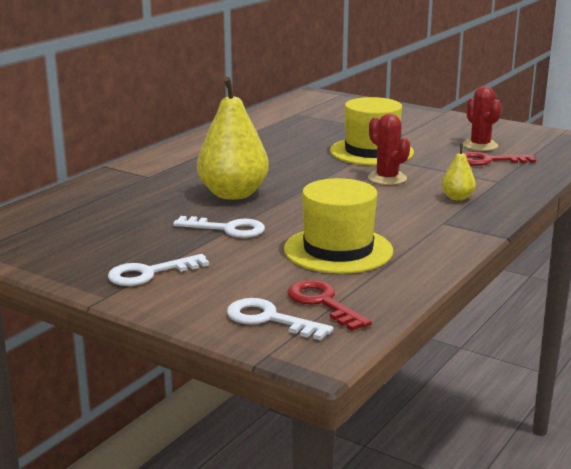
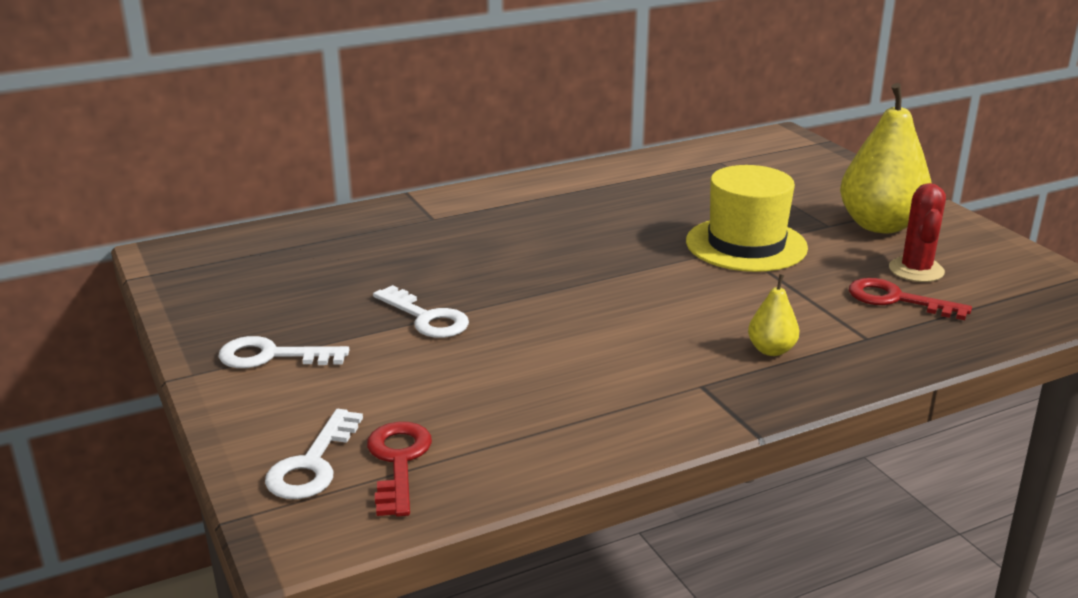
camera: 30 degrees right, 5 degrees up
(233, 194) = (495, 268): yellow pear -> yellow pear (880, 225)
(269, 319) = (312, 464): white key -> white key turned 135 degrees counterclockwise
(338, 250) = (513, 388): yellow hat -> none
(387, 178) = (713, 293): red cactus -> none

